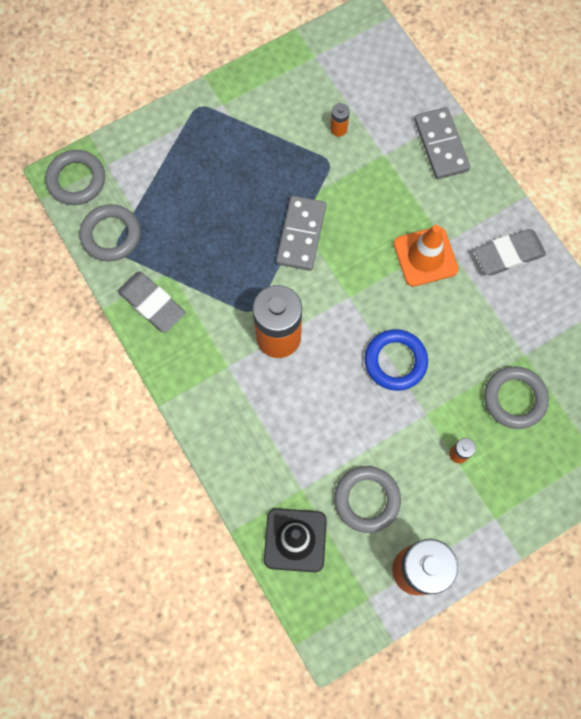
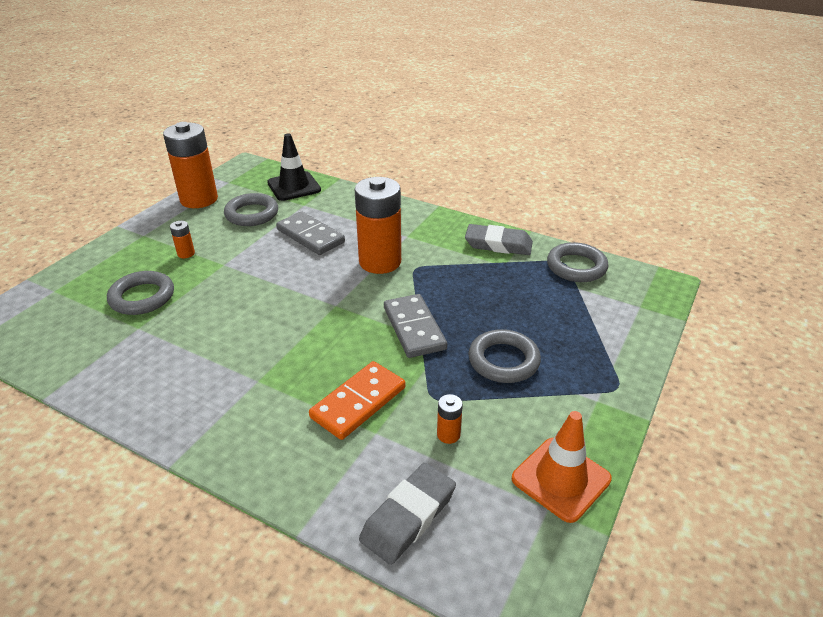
camera: 150 degrees right, 35 degrees down
(76, 180) = (649, 286): grey ring -> grey ring (503, 360)
(383, 184) = (358, 402): none -> orange domino
(395, 361) = (267, 282): blue ring -> none
(425, 256) = (274, 360): orange traffic cone -> orange traffic cone (561, 479)
(440, 145) = (309, 474): grey domino -> grey domino (310, 236)
(508, 254) = (178, 397): grey eraser -> grey eraser (408, 516)

